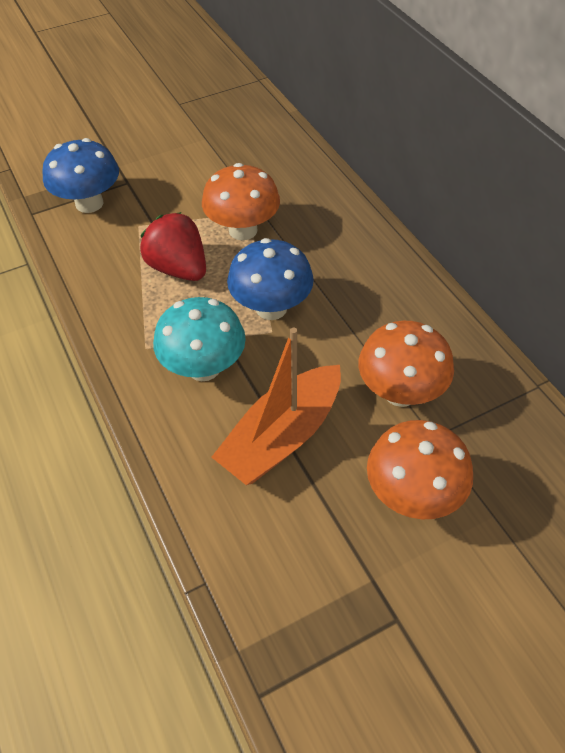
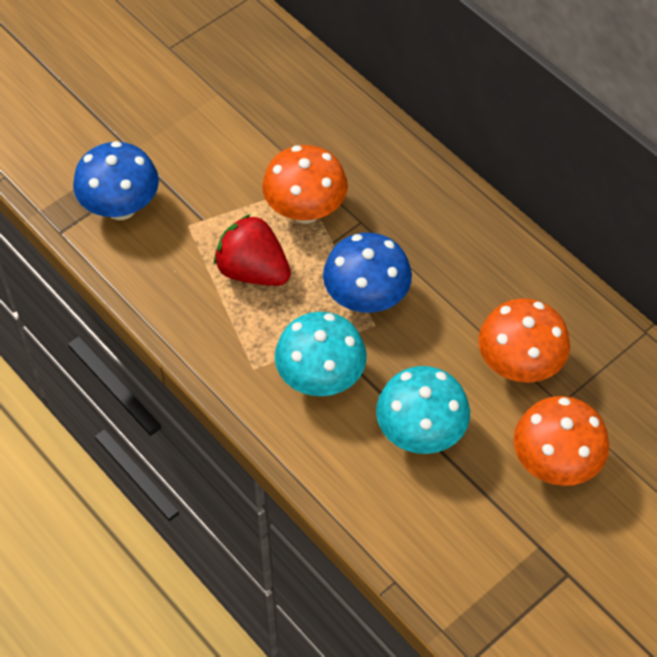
camera: 15 degrees left, 5 degrees up
(282, 436) = (420, 433): orange boat -> turquoise mushroom

